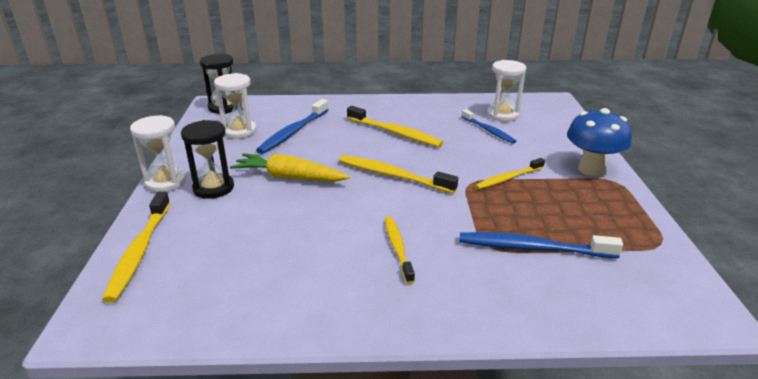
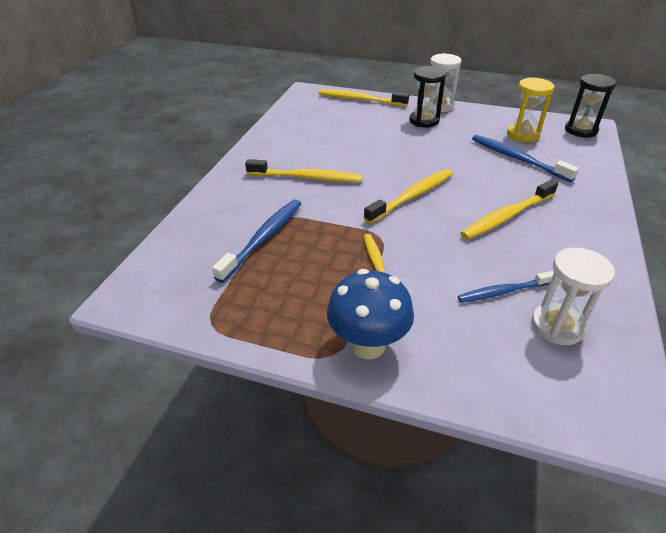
camera: 110 degrees right, 10 degrees up
(239, 131) = (523, 134): white hourglass -> yellow hourglass
(289, 177) = (428, 149): yellow carrot -> none
(398, 248) = (307, 178): yellow toothbrush -> yellow toothbrush, size x1.52

